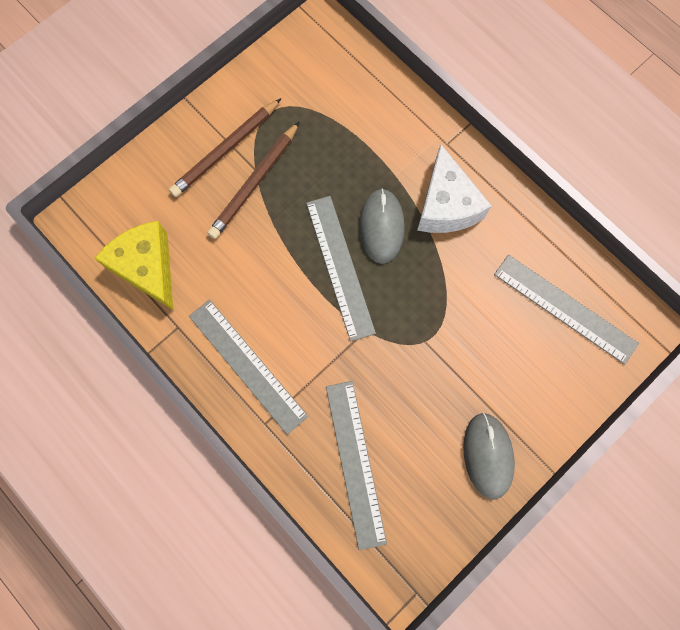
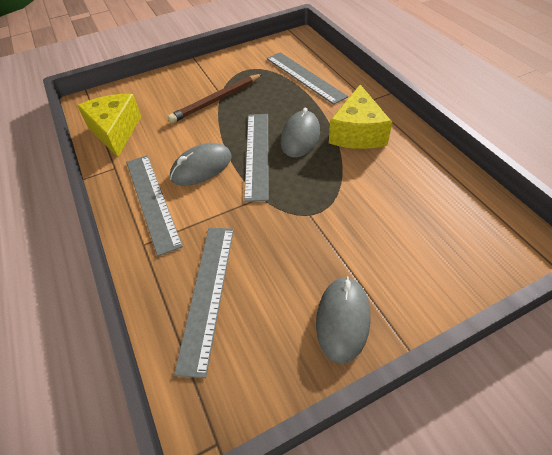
camera: 20 degrees right, 25 degrees down
(225, 150) = (205, 83): brown pencil -> none
(282, 303) = (201, 167): none -> grey mouse
(446, 205) = (357, 133): white cheese -> yellow cheese
(564, 309) = (450, 216): grey ruler -> grey ruler (304, 77)

